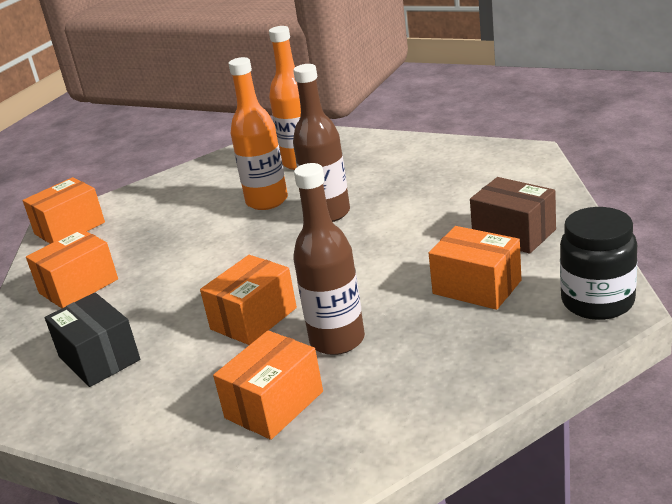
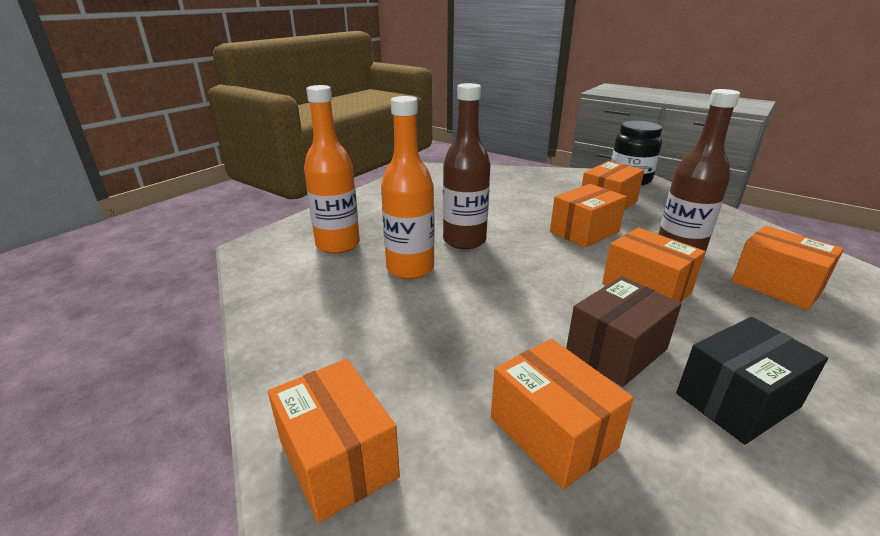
camera: 85 degrees left, 0 degrees up
(375, 276) = (584, 232): none -> orange box
(514, 234) = (541, 186): brown box -> brown box (616, 350)

